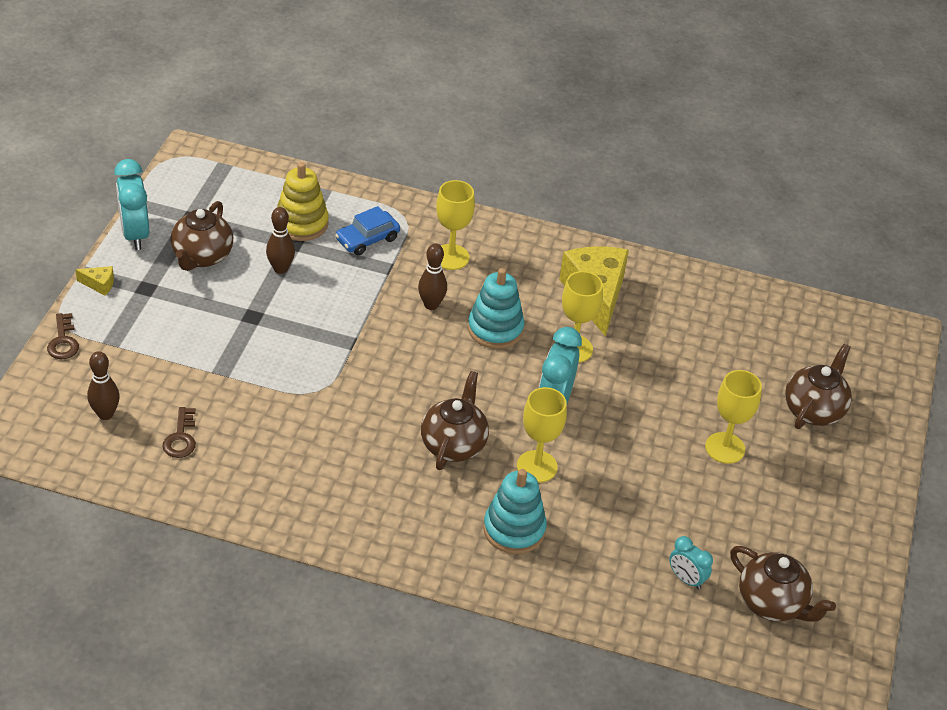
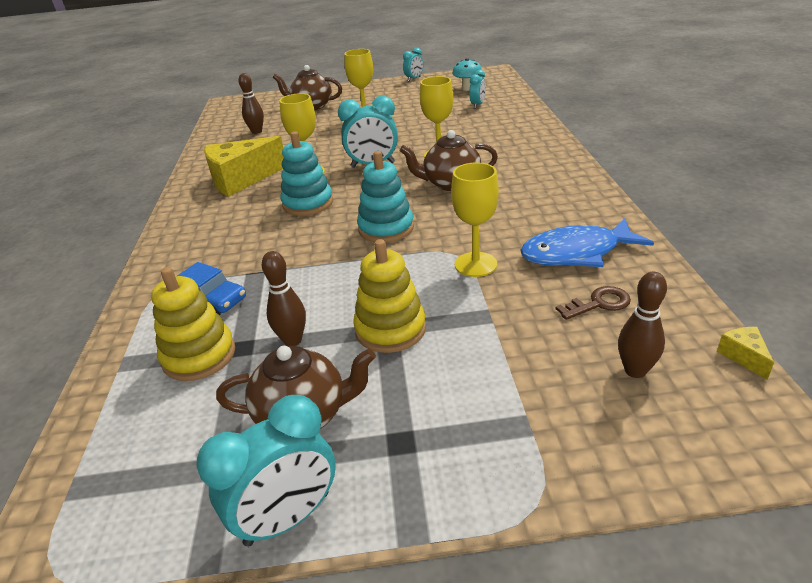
camera: 105 degrees left, 10 degrees down
(63, 341) = (570, 479): brown key -> none
(99, 284) = (428, 501): yellow cheese -> yellow cheese (743, 356)
(250, 318) = (390, 329): none -> yellow stacking toy
(253, 464) = (576, 253): none -> blue fish
(431, 305) = (296, 237): brown bowling pin -> brown bowling pin (257, 132)
(451, 257) = (221, 247): yellow goblet -> yellow goblet (475, 264)
(514, 529) = (502, 148): turquoise stacking toy -> turquoise stacking toy (386, 228)
(772, 603) = (467, 88): brown teapot -> turquoise mushroom
(873, 563) = (414, 79): none -> turquoise clock

